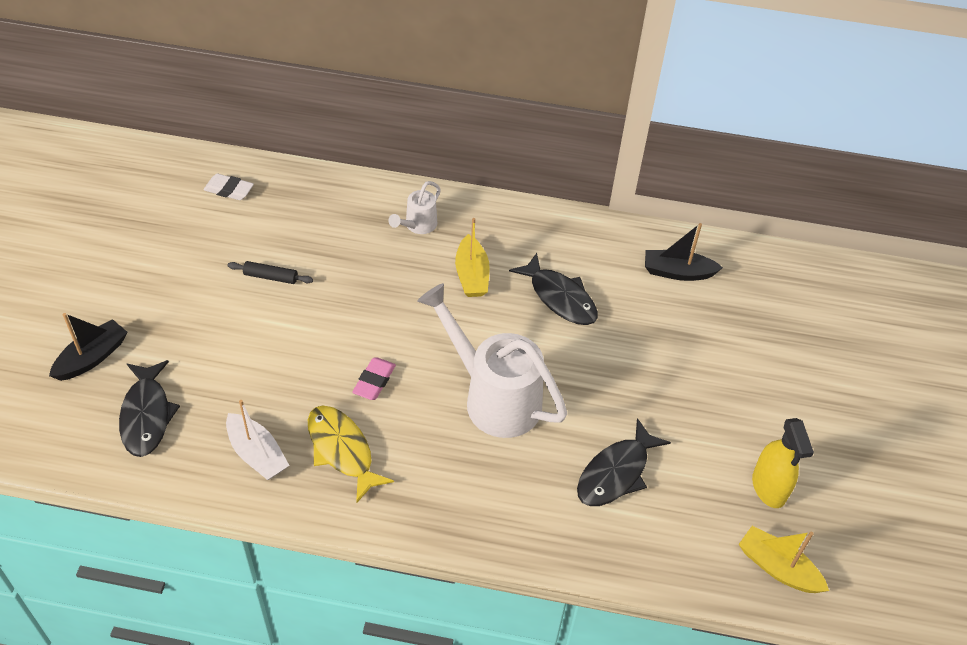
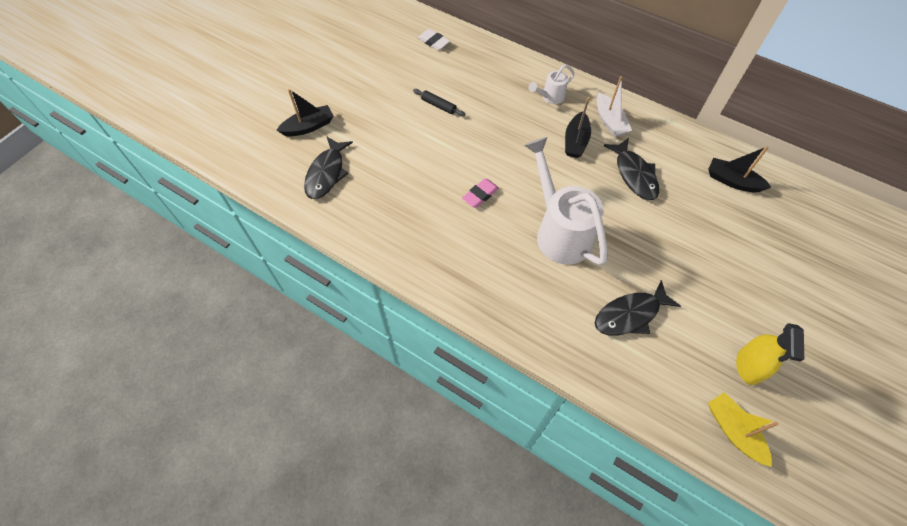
camera: 25 degrees right, 10 degrees up
(257, 454) = (385, 220): white boat -> white boat (609, 121)
(342, 450) = (441, 235): yellow fish -> none
(472, 275) = (575, 141): yellow boat -> black boat

